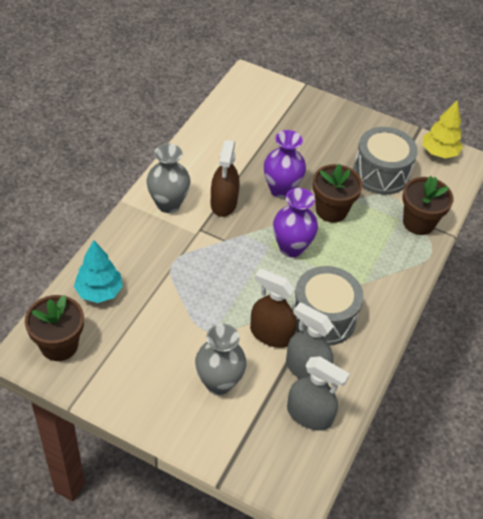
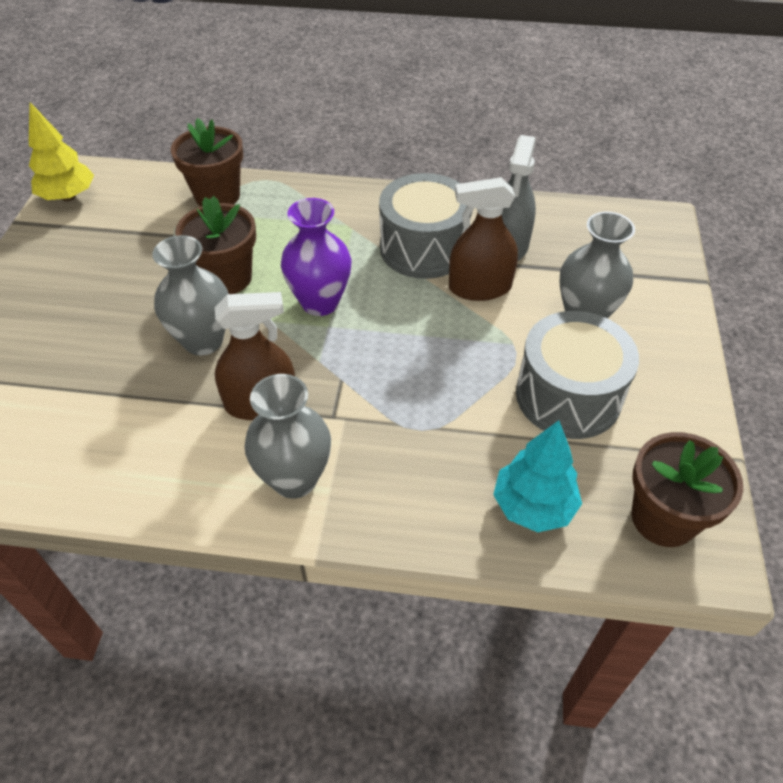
camera: 105 degrees left, 0 degrees up
(271, 334) = (479, 288): brown spray bottle -> brown spray bottle turned 75 degrees clockwise
(281, 189) = (203, 341): purple vase -> grey vase
(309, 415) = (566, 232): grey spray bottle -> none
(381, 173) = (130, 243): grey drum -> grey drum (568, 396)

